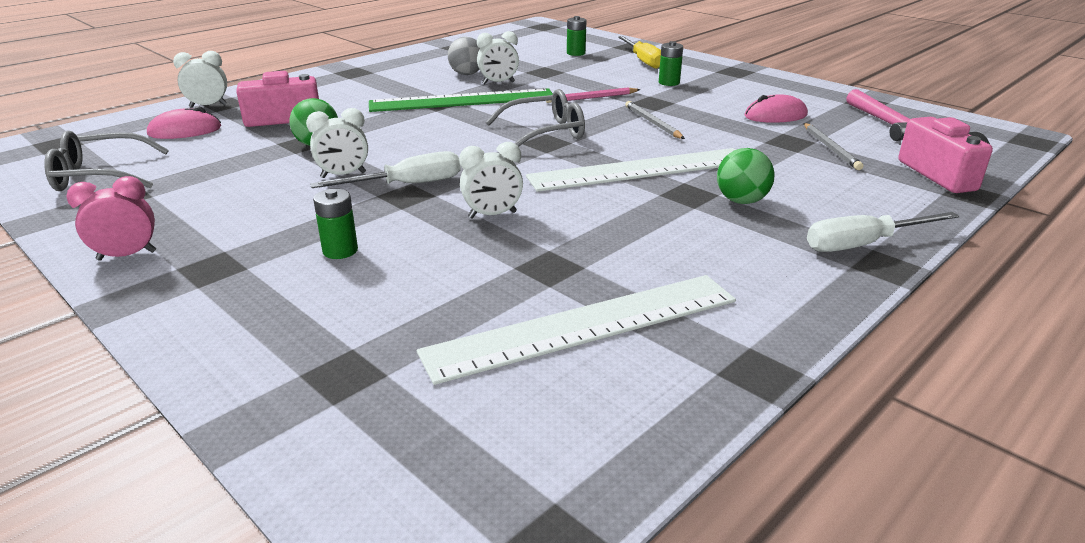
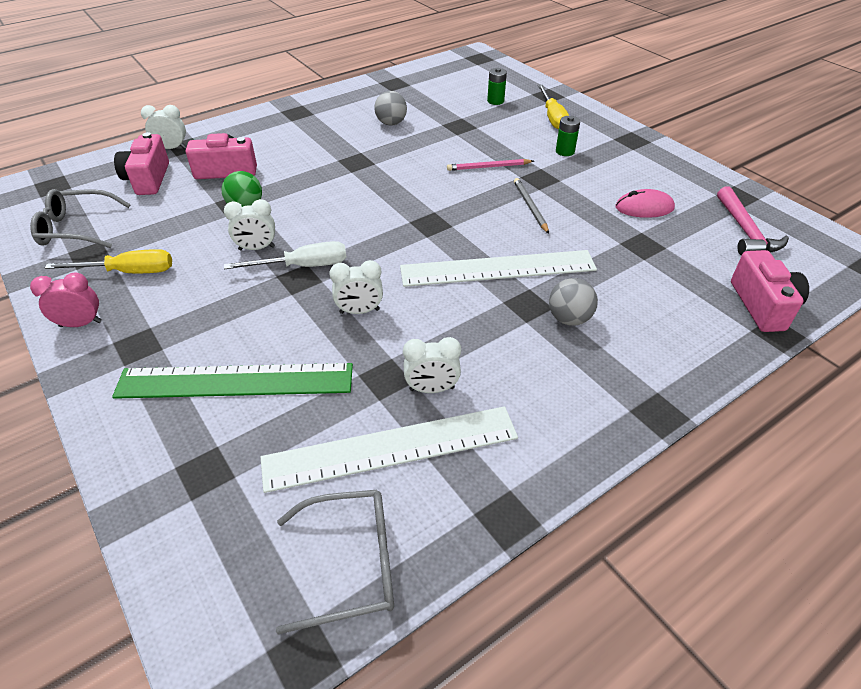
camera: 10 degrees right, 15 degrees up
(181, 206) = (128, 272): none -> yellow screwdriver
(185, 131) = (148, 179): pink mouse -> pink camera
(340, 251) = (233, 338): green battery -> none
(462, 100) = (377, 160): green ruler -> green ruler (235, 380)
(498, 83) = (414, 138): white clock -> white clock (432, 389)
(546, 132) = (434, 211): grey glasses -> grey glasses (353, 563)
(741, 201) = (569, 319): green ball -> grey ball
(830, 148) = (676, 258): grey pencil -> none
(863, 244) = (651, 386): white screwdriver -> none

